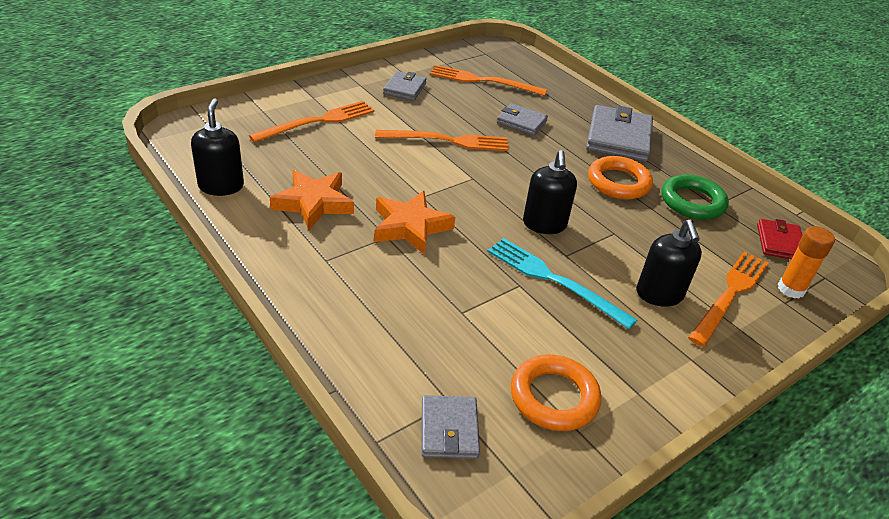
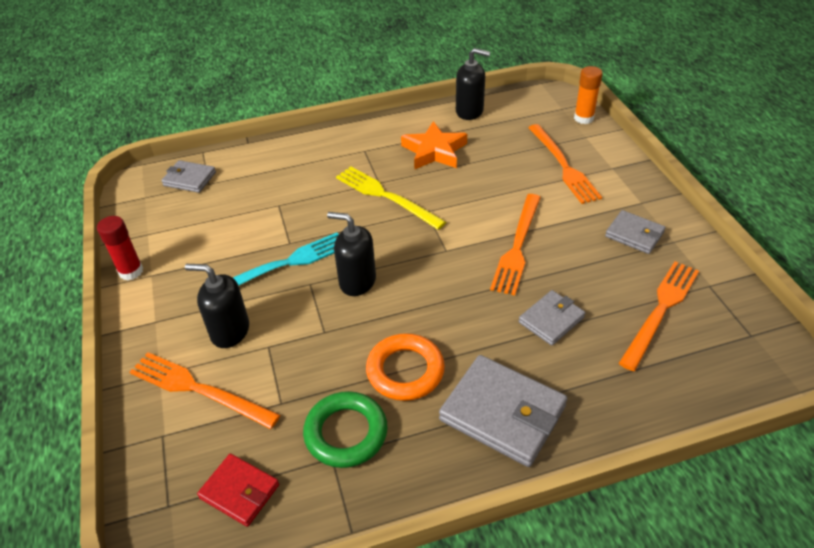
camera: 115 degrees right, 5 degrees up
(410, 227) = (386, 196): orange star -> yellow fork
(554, 397) = (179, 230): orange ring -> none
(647, 416) = (131, 271): none -> red glue stick
(730, 294) = (199, 389): orange fork -> orange fork turned 150 degrees clockwise
(791, 289) = (173, 453): orange glue stick -> orange glue stick (583, 118)

